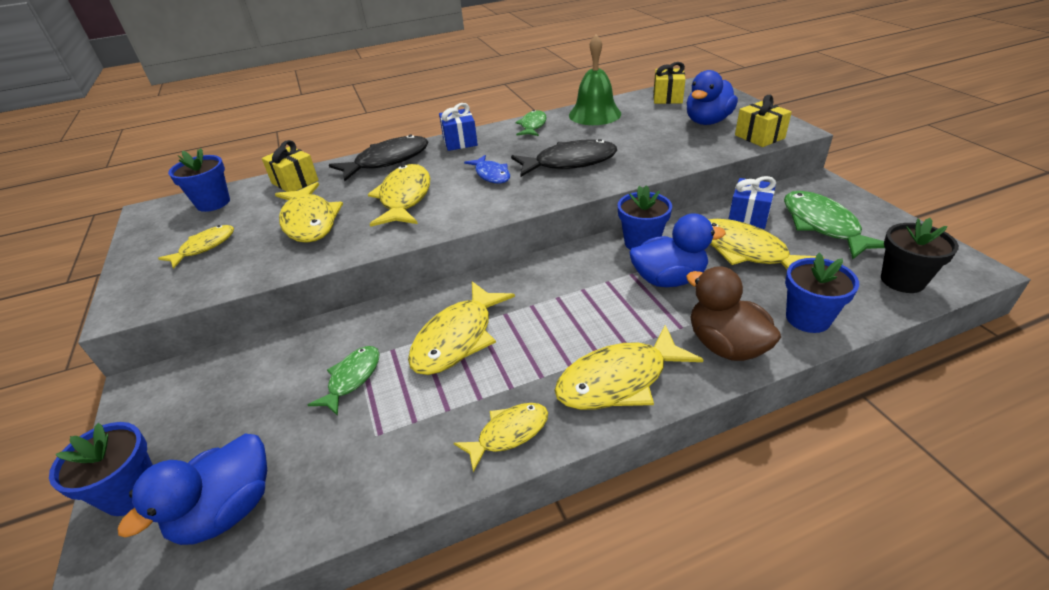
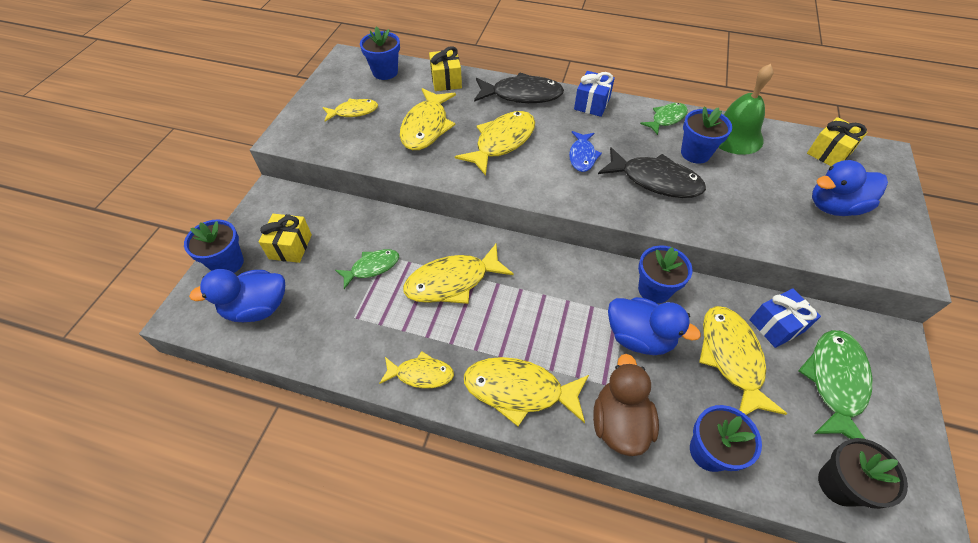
camera: 35 degrees right, 15 degrees up
(579, 135) = (695, 153): none -> blue flower pot
(759, 137) = (864, 256): yellow gift -> yellow gift (290, 246)

